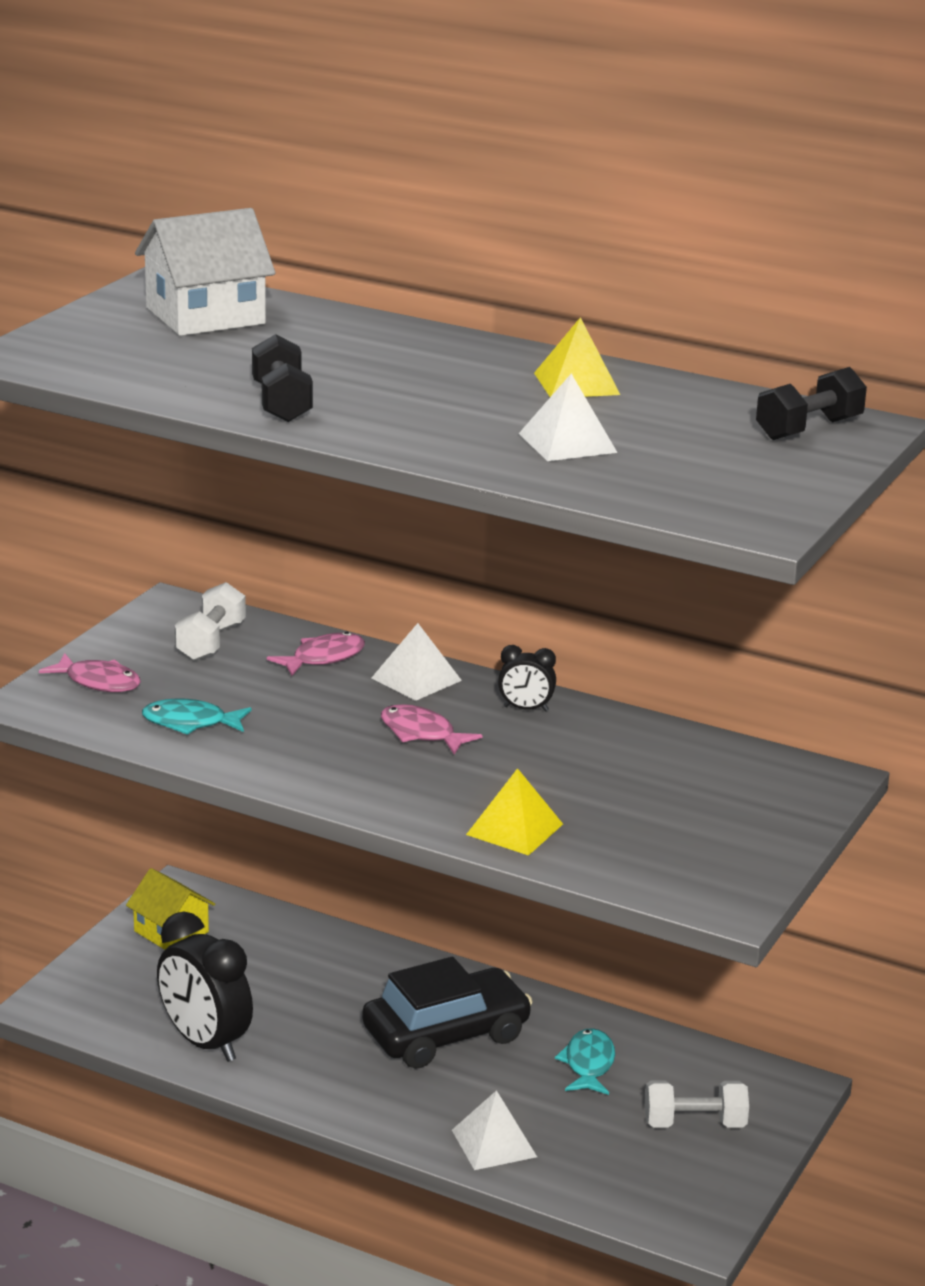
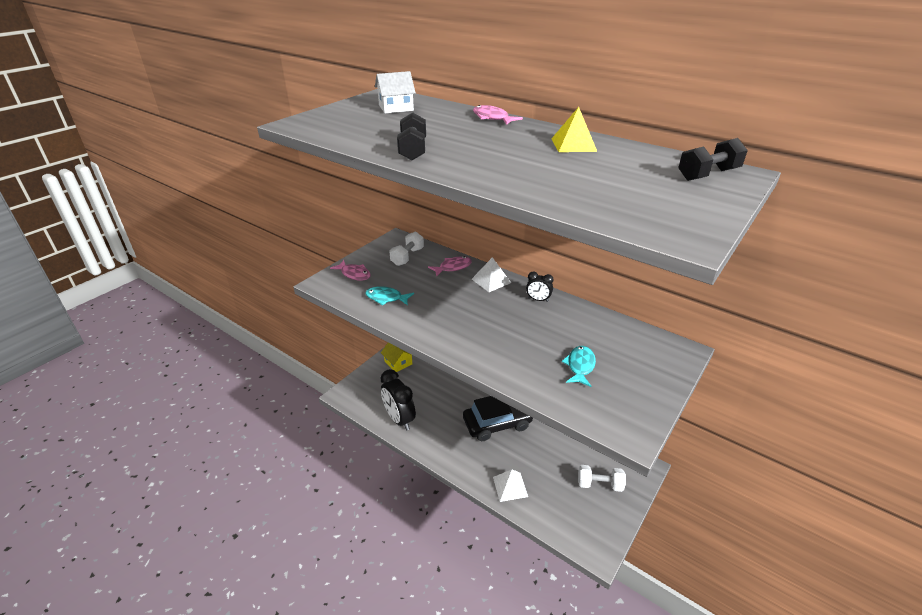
camera: 10 degrees right, 10 degrees up
(205, 316) = (396, 108): white house -> white house, size x0.66
(421, 733) = (488, 310): pink fish -> pink fish (492, 118)
(514, 829) = (524, 372): yellow pyramid -> none
(567, 443) = (565, 178): white pyramid -> none
(588, 1064) = (555, 445): turquoise fish -> turquoise fish (580, 366)

